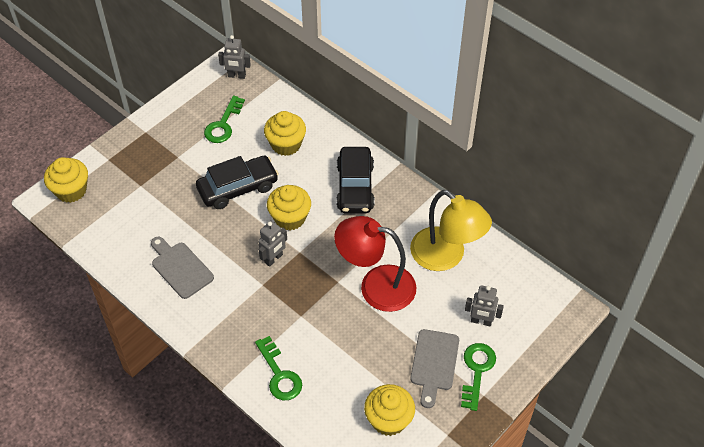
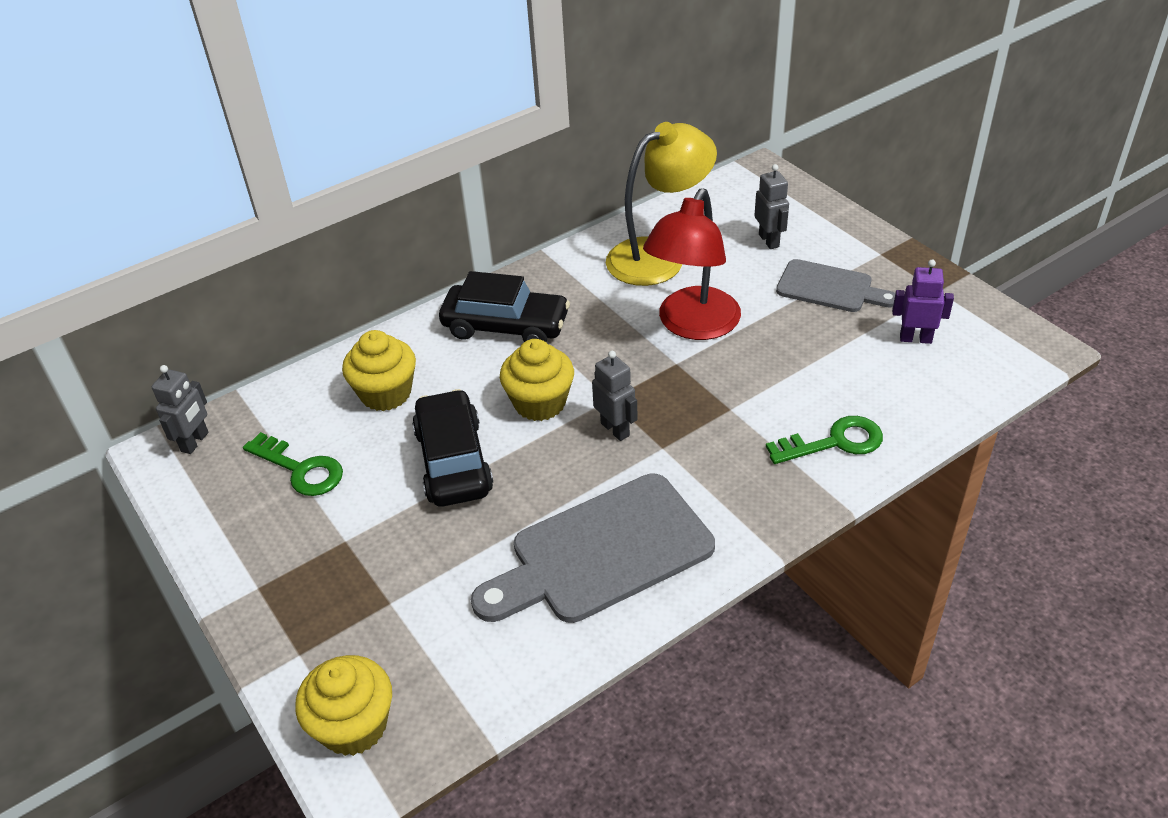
camera: 75 degrees left, 10 degrees down
(180, 268) = (602, 552): grey cutting board -> grey cutting board, size x1.67
(388, 419) = (915, 338): yellow cupcake -> purple robot
(477, 371) = (844, 254): green key -> none
(481, 321) = (769, 240): grey robot -> grey robot turned 45 degrees counterclockwise

